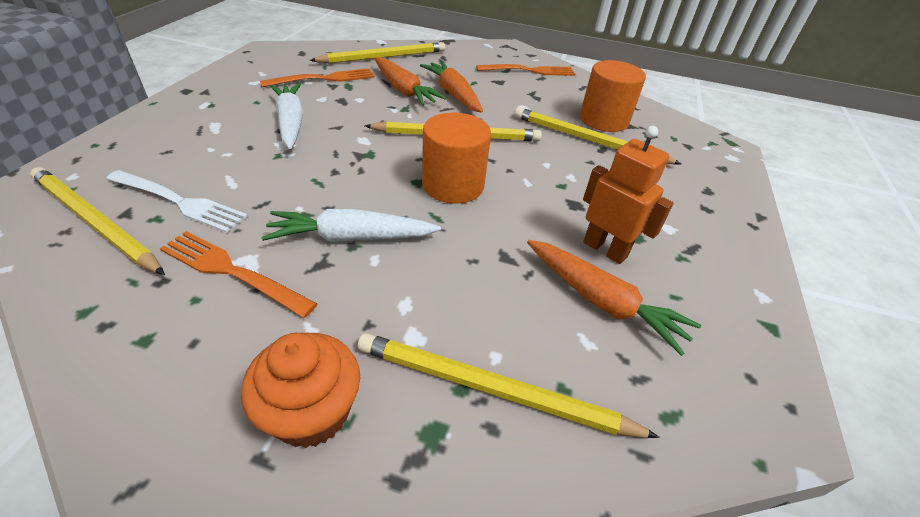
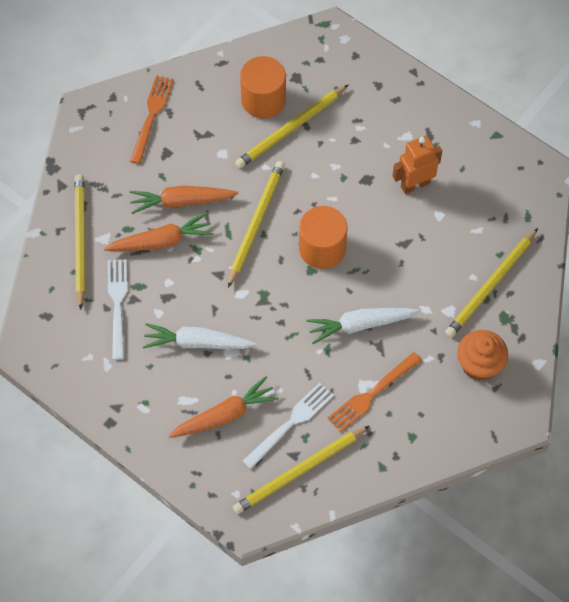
camera: 65 degrees left, 20 degrees up
(324, 79) = (117, 304): orange fork -> white fork
(351, 237) = (360, 325): white carrot -> white carrot turned 60 degrees clockwise
(602, 301) = (454, 209): orange carrot -> orange carrot (225, 415)

